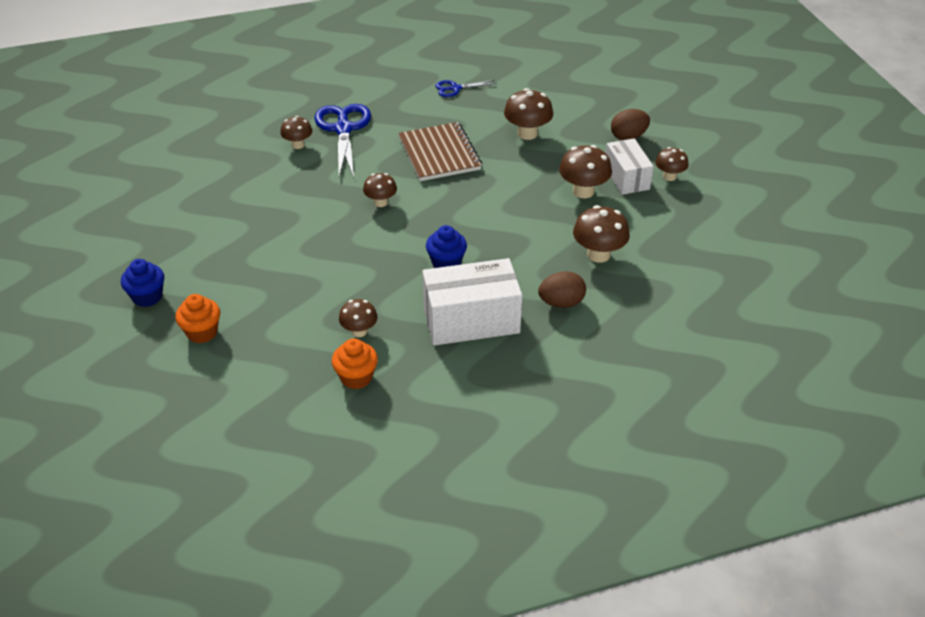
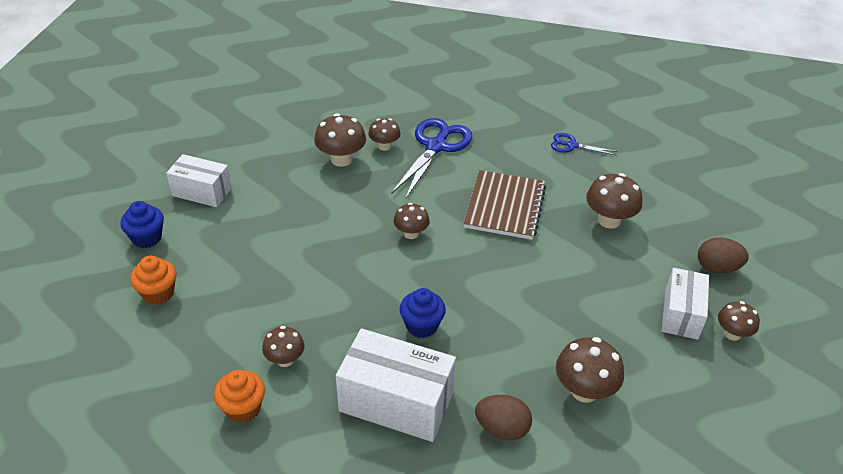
camera: 30 degrees right, 0 degrees up
(163, 242) = (202, 192): none -> white box
(583, 191) = (621, 309): brown mushroom -> brown mushroom (341, 159)

